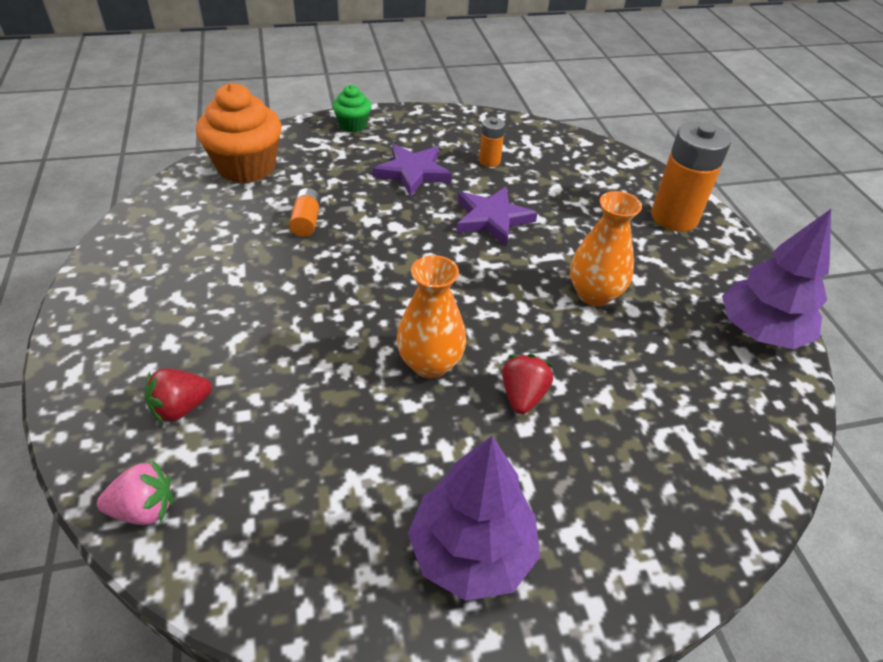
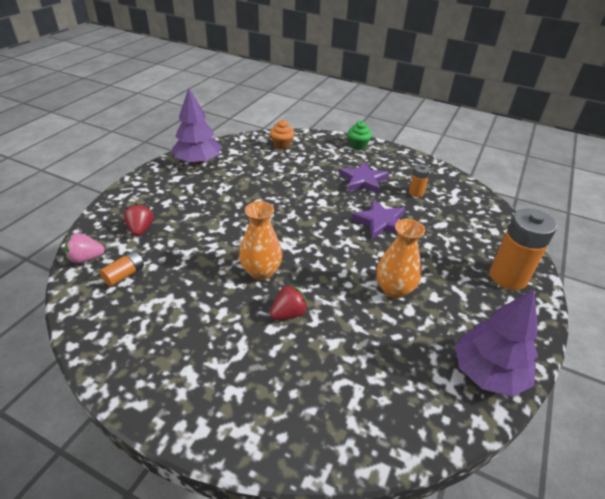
camera: 40 degrees right, 5 degrees down
(144, 509) = (86, 258): pink strawberry -> pink strawberry turned 135 degrees clockwise
(181, 408) = (140, 229): red strawberry -> red strawberry turned 75 degrees clockwise
(246, 167) = (282, 145): orange cupcake -> orange cupcake, size x0.53
(306, 221) = (280, 180): orange battery -> orange battery (124, 275)
(472, 551) = (178, 363): purple tree -> purple tree (198, 161)

